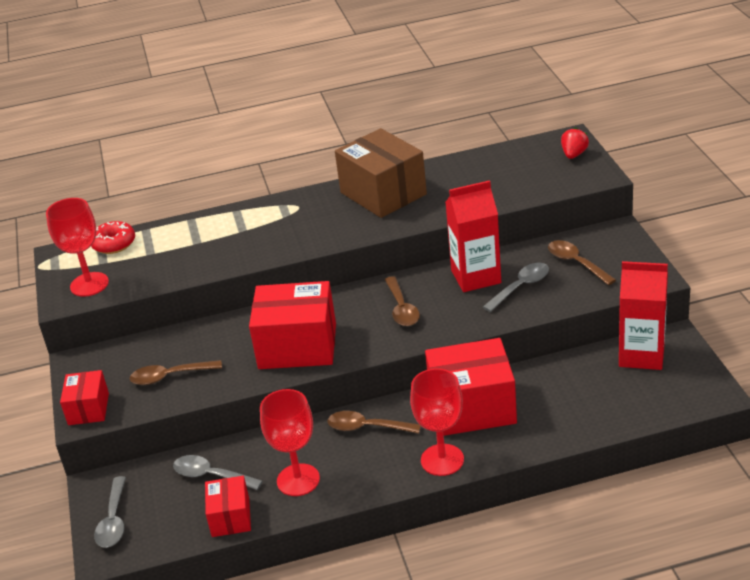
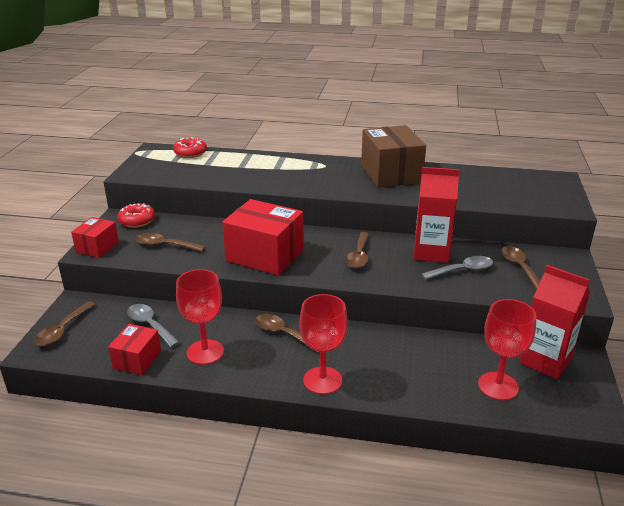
camera: 20 degrees right, 5 degrees down
(89, 284) = (153, 170): red goblet -> red goblet (498, 386)
(105, 358) = (137, 221): none -> red donut
(113, 521) = (62, 330): grey spoon -> brown spoon
(472, 407) = (374, 349): red box -> none
(574, 154) = (557, 189): red strawberry -> none

